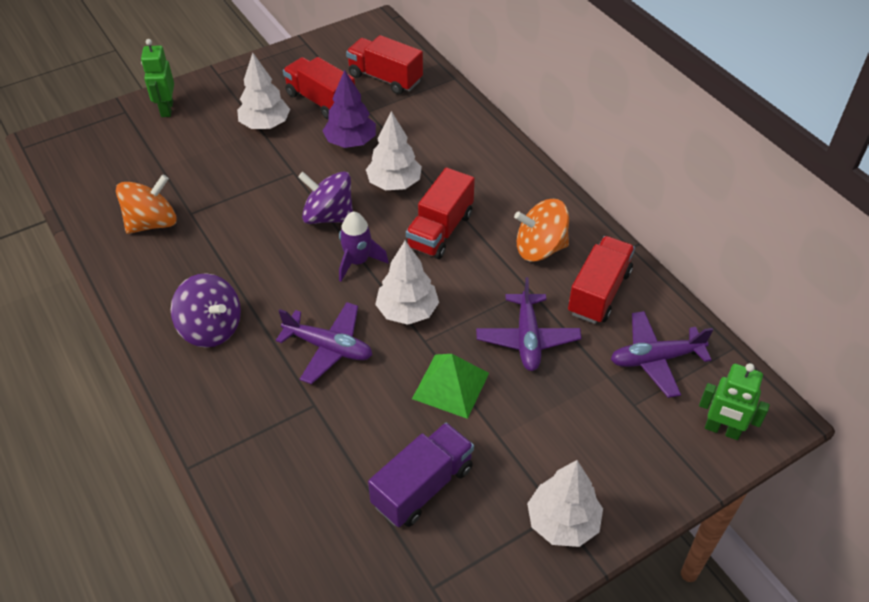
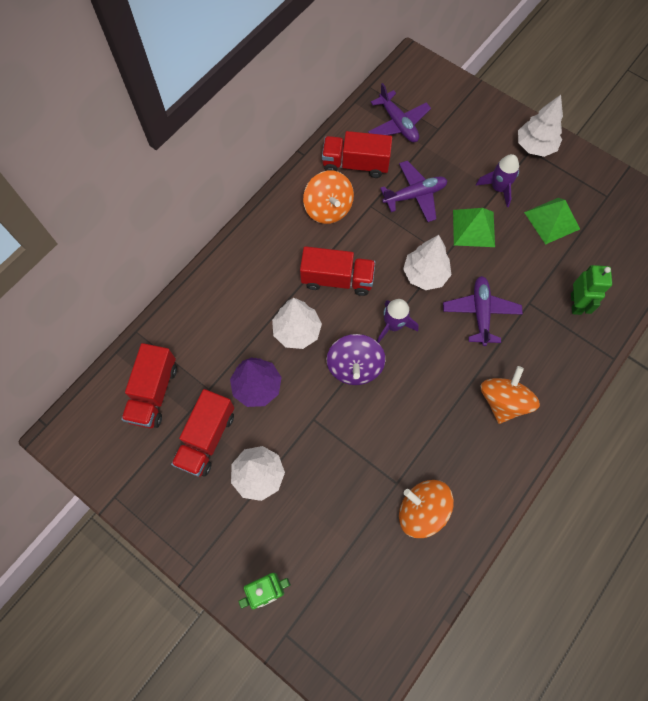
camera: 110 degrees left, 20 degrees up
(211, 328) = (503, 401): purple spinning top -> orange spinning top
(422, 486) = (551, 220): purple truck -> green pyramid
(503, 440) = (498, 188): none -> purple rocket
(722, 430) = (435, 84): green robot -> green robot (576, 304)

